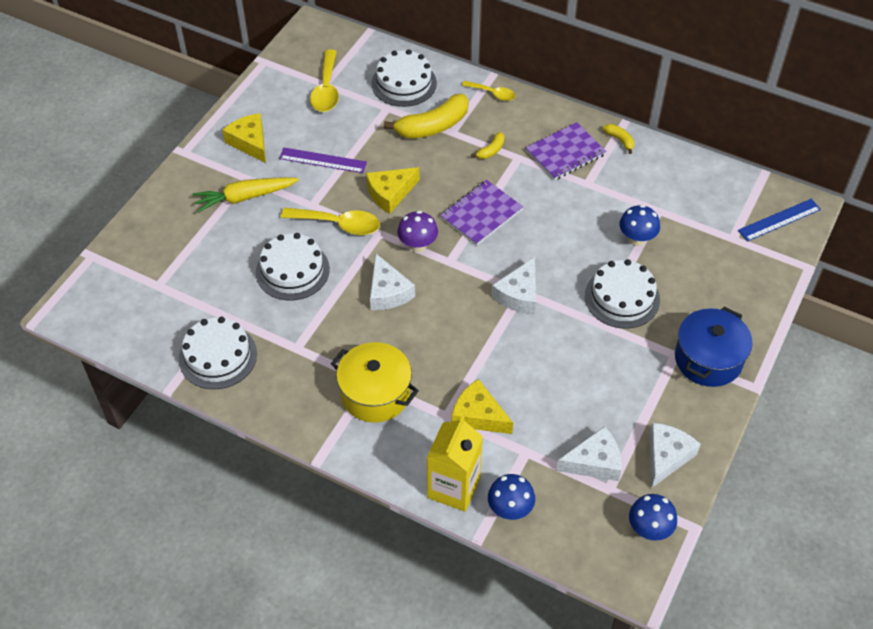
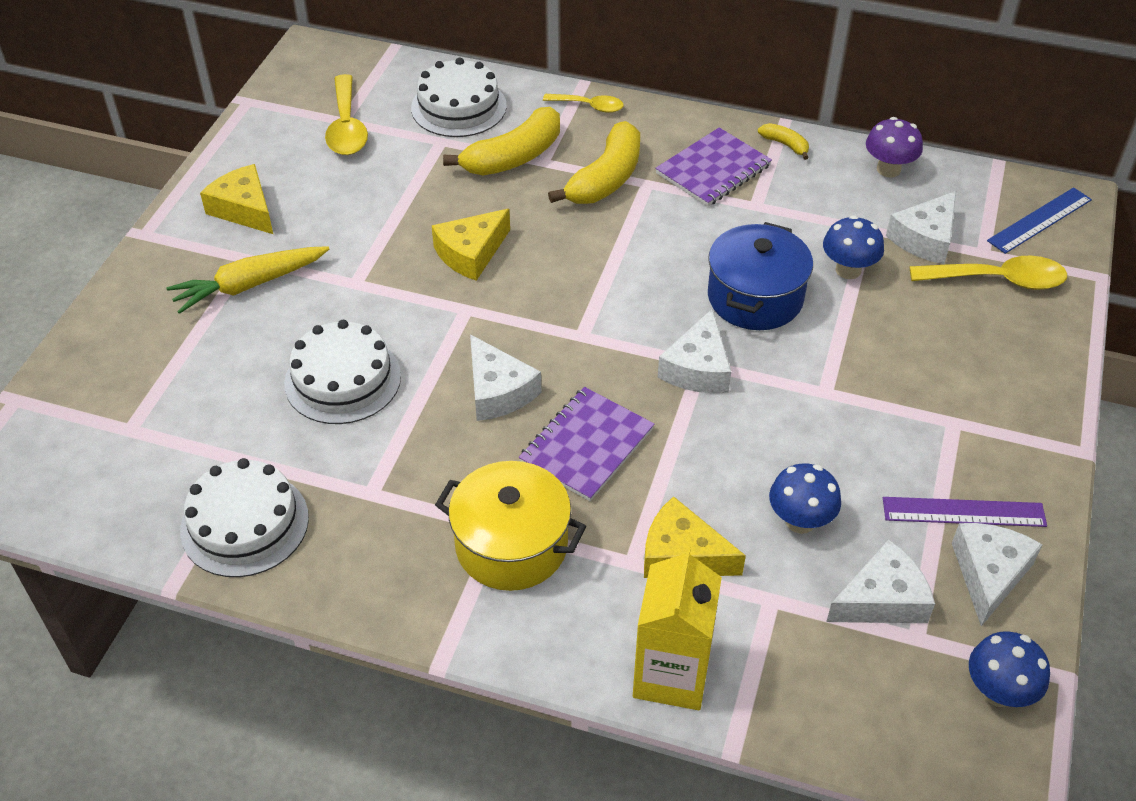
camera: 10 degrees left, 5 degrees down
(323, 160) = (360, 220): purple ruler -> purple ruler (963, 512)
(338, 224) = (400, 305): yellow spoon -> yellow spoon (997, 280)
(418, 245) = (528, 319): purple mushroom -> purple mushroom (888, 169)
(481, 214) = (613, 264): purple notebook -> purple notebook (587, 446)
(491, 150) = (606, 178): yellow banana -> yellow banana, size x2.11
(510, 509) = (770, 695): blue mushroom -> blue mushroom (800, 521)
(622, 297) = (851, 352): white cake -> none
(695, 223) = (925, 238): none -> white cheese
(708, 359) = (1004, 422): blue pot -> blue pot (755, 297)

